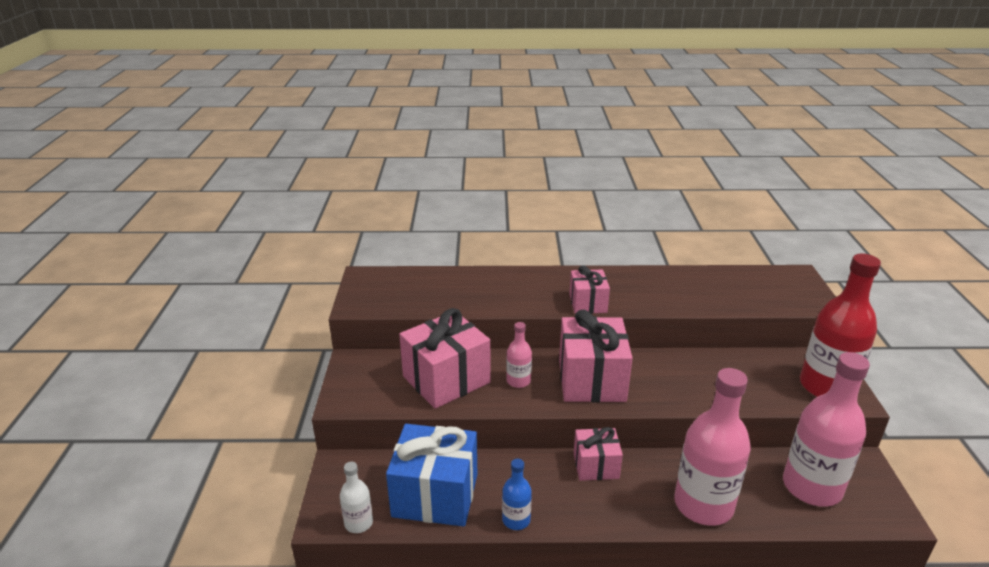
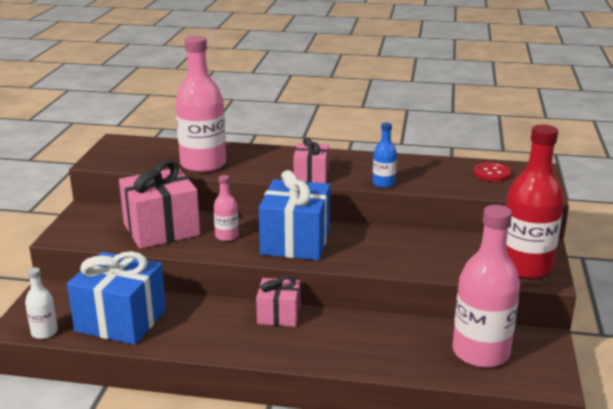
camera: 10 degrees right, 5 degrees down
(516, 520) = (183, 345): blue bottle -> blue bottle (383, 183)
(591, 380) = (295, 241): pink gift -> blue gift
(703, 505) = (365, 354): pink bottle -> pink bottle (203, 164)
(759, 283) = (492, 173): none -> red button

